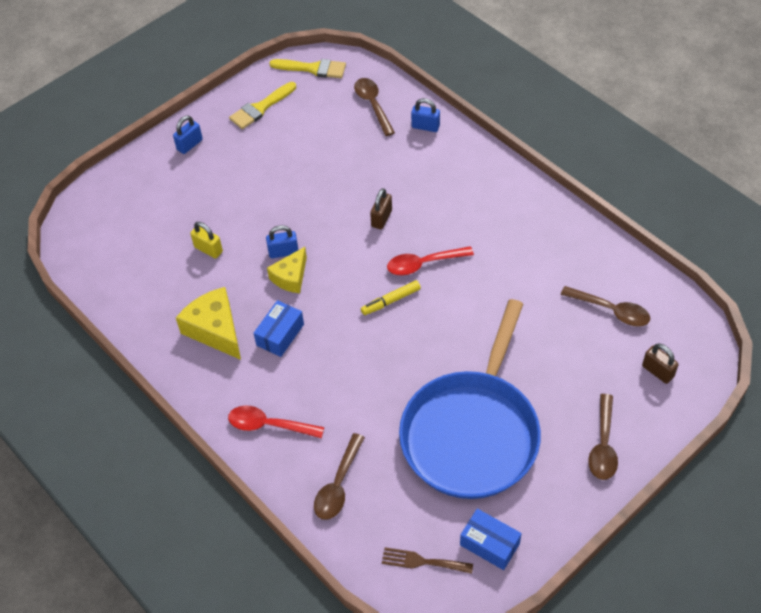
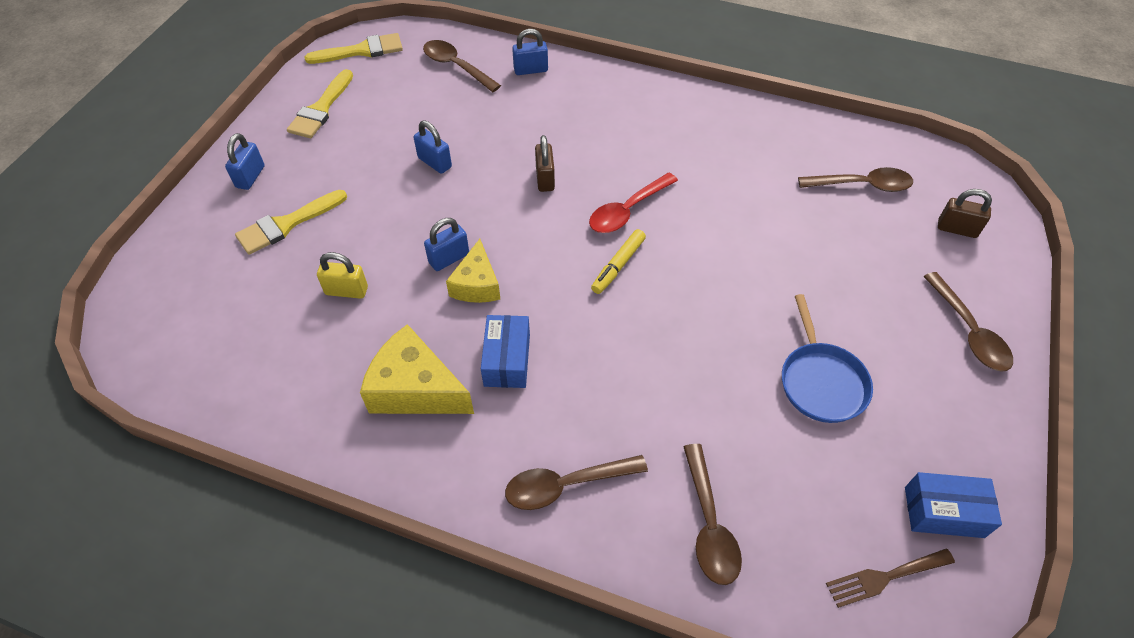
camera: 30 degrees left, 0 degrees up
(195, 188) = (287, 224): none -> yellow brush
(269, 425) = (566, 485): red spoon -> brown spoon
(314, 178) = (435, 162): none -> blue padlock
(472, 433) = (821, 382): blue pan -> blue pan, size x0.47

